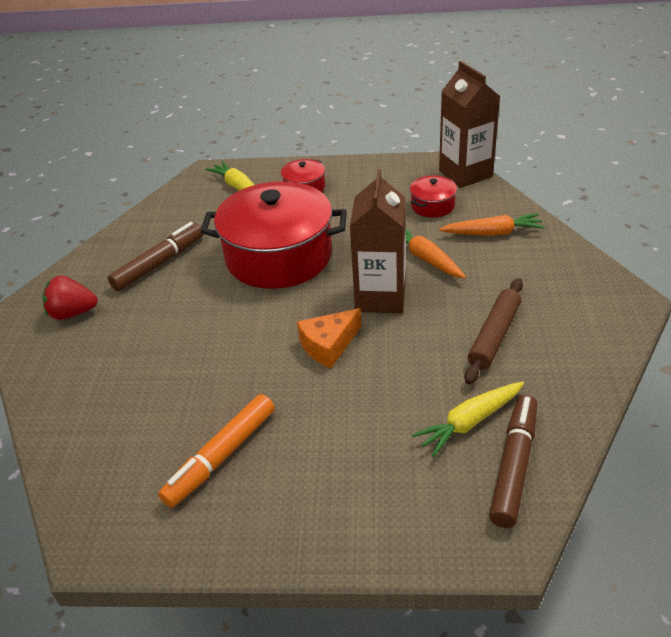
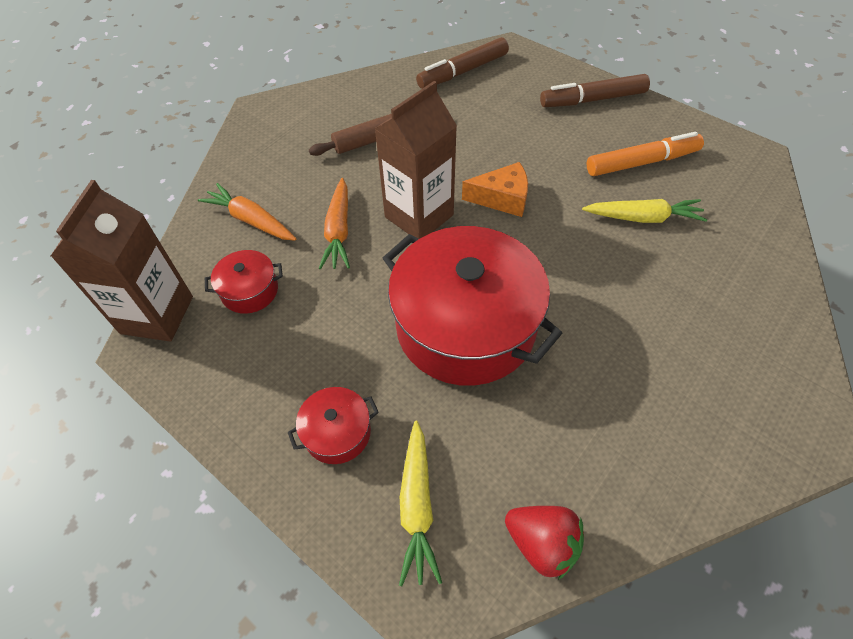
camera: 145 degrees left, 15 degrees up
(73, 313) = (742, 390): red strawberry -> red strawberry (542, 543)
(159, 263) = (607, 409): brown marker -> brown marker (592, 100)
(469, 422) = (461, 101): yellow carrot -> yellow carrot (643, 218)

